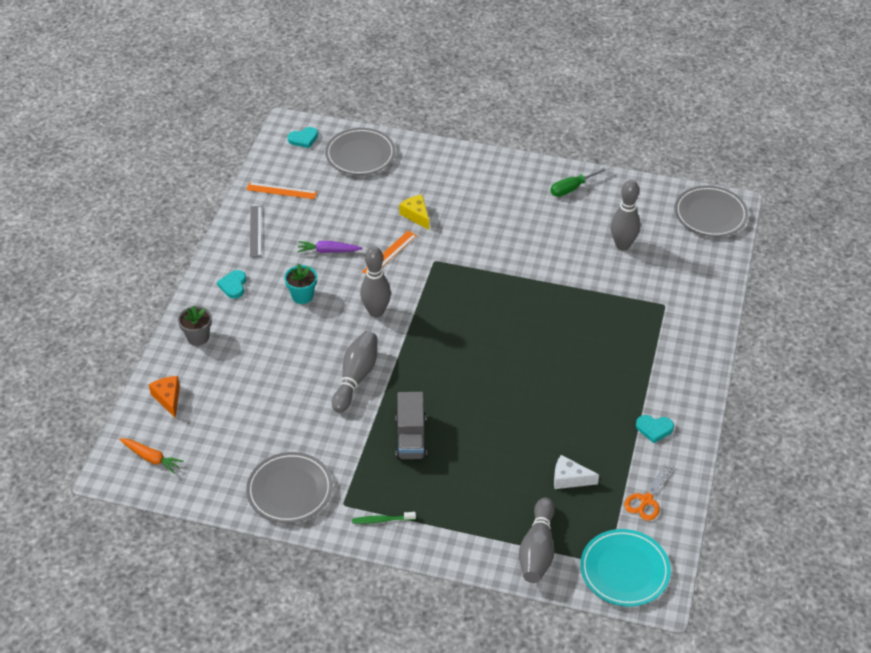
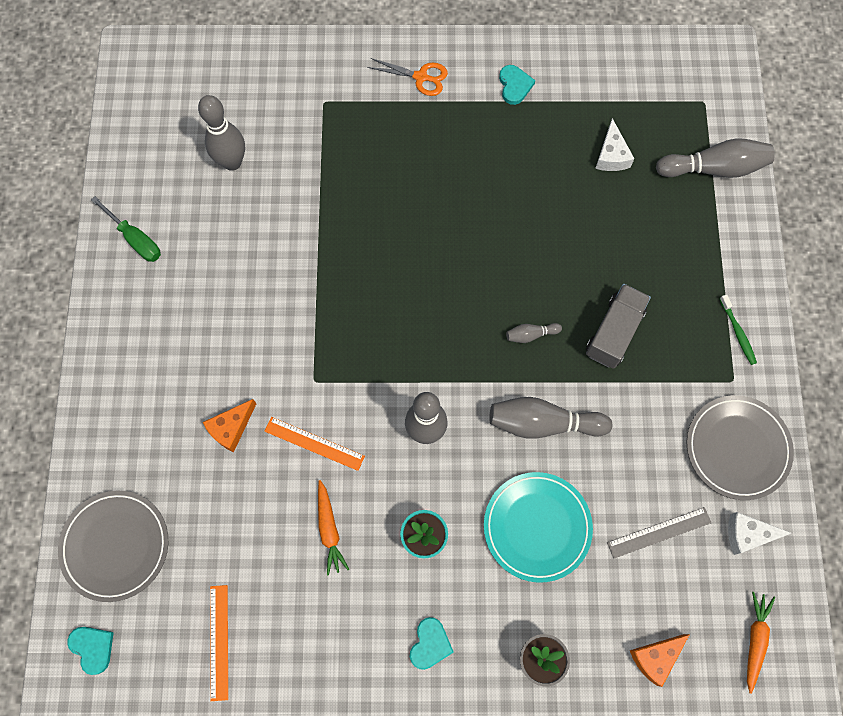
camera: 105 degrees left, 25 degrees up
(224, 477) = (747, 534): none -> white cheese
(233, 285) = (430, 644): turquoise heart -> turquoise heart turned 60 degrees counterclockwise
(255, 231) = (314, 651): grey ruler -> grey ruler (659, 532)
(328, 251) = (329, 529): purple carrot -> orange carrot
(411, 438) = (614, 332): grey truck -> grey truck turned 45 degrees counterclockwise
(416, 215) = (231, 428): yellow cheese -> orange cheese
(427, 386) = (531, 335): none -> grey bowling pin
(624, 570) = (706, 85): turquoise plate -> turquoise plate (537, 527)
(646, 500) = (612, 79): orange scissors -> orange scissors (421, 77)
(710, 214) = (154, 74): grey plate -> none

